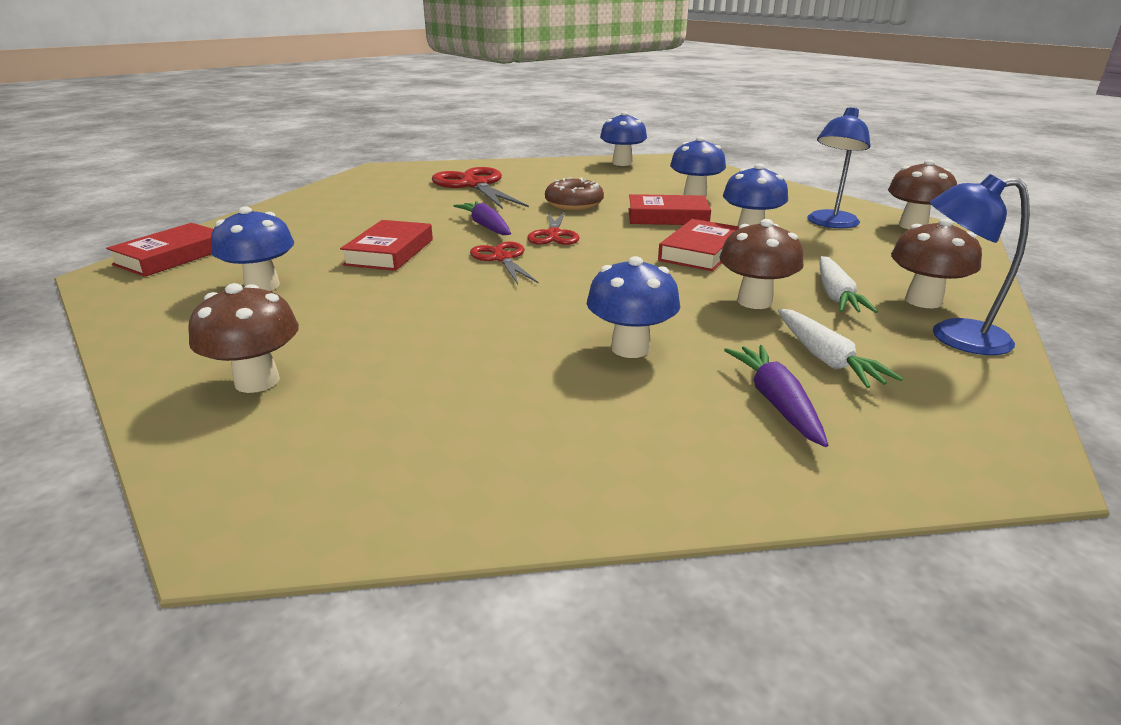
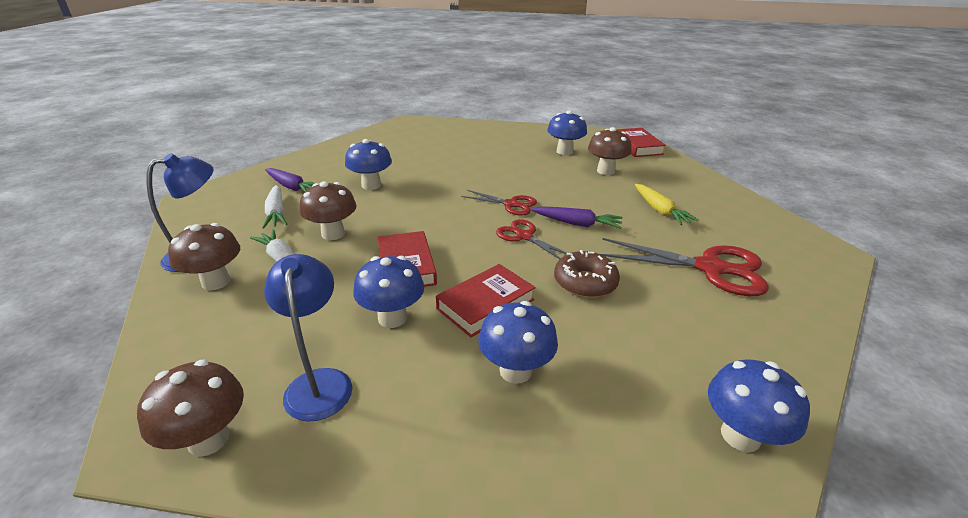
camera: 135 degrees right, 5 degrees up
(257, 381) = (475, 134): brown mushroom -> brown mushroom (605, 171)
(389, 252) = (570, 184): red book -> none
(393, 211) = (660, 210): none -> yellow carrot
(826, 359) = (276, 213): white carrot -> white carrot turned 135 degrees counterclockwise

